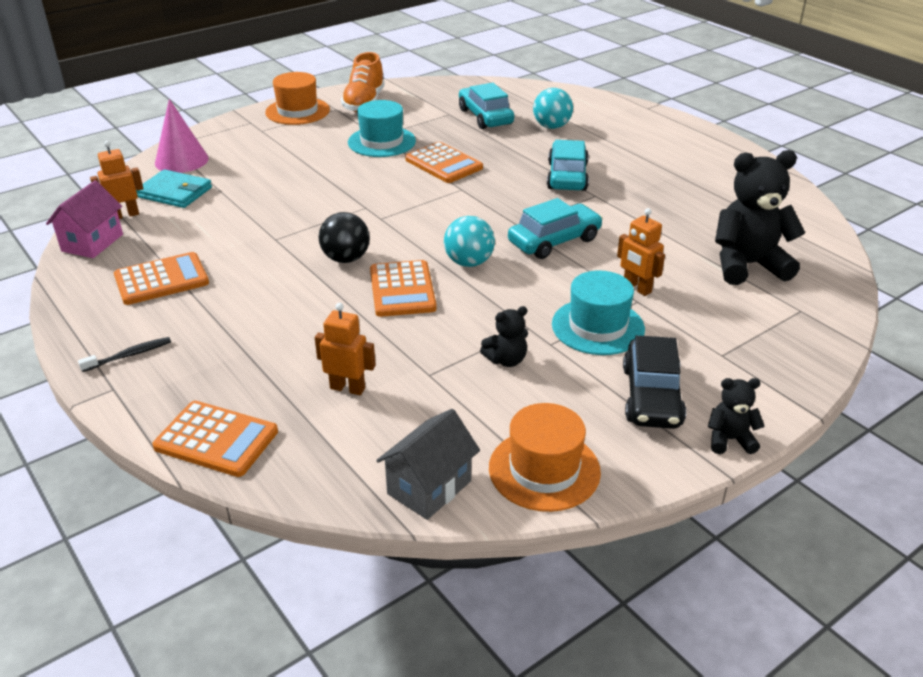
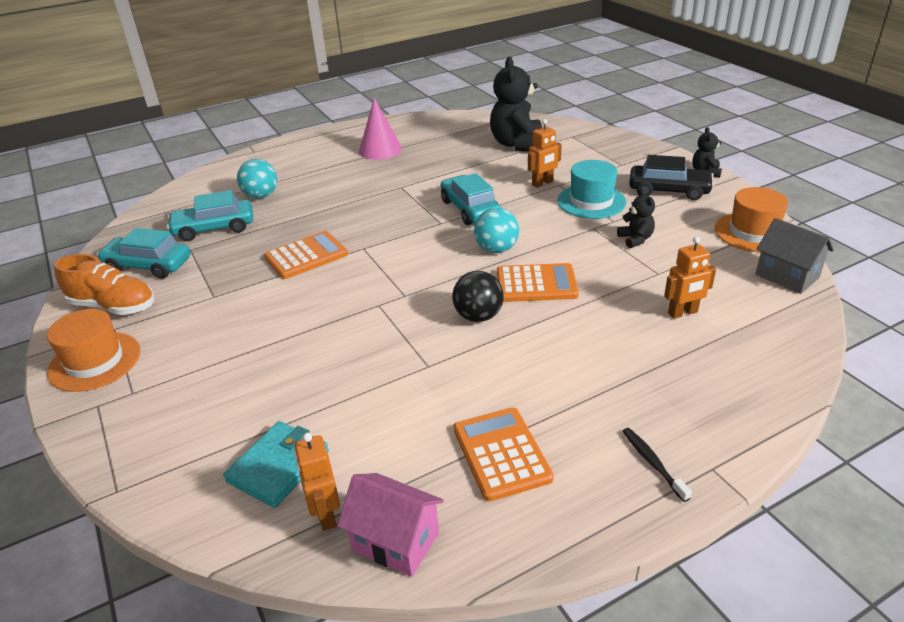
camera: 80 degrees left, 0 degrees up
(181, 160) = (180, 469): pink cone -> pink cone (380, 150)
(216, 439) = (769, 384): orange calculator -> none
(347, 388) = (683, 313): orange robot -> orange robot turned 135 degrees counterclockwise
(381, 142) = (231, 294): turquoise hat -> none
(567, 176) = (362, 196): turquoise car -> turquoise car (148, 266)

